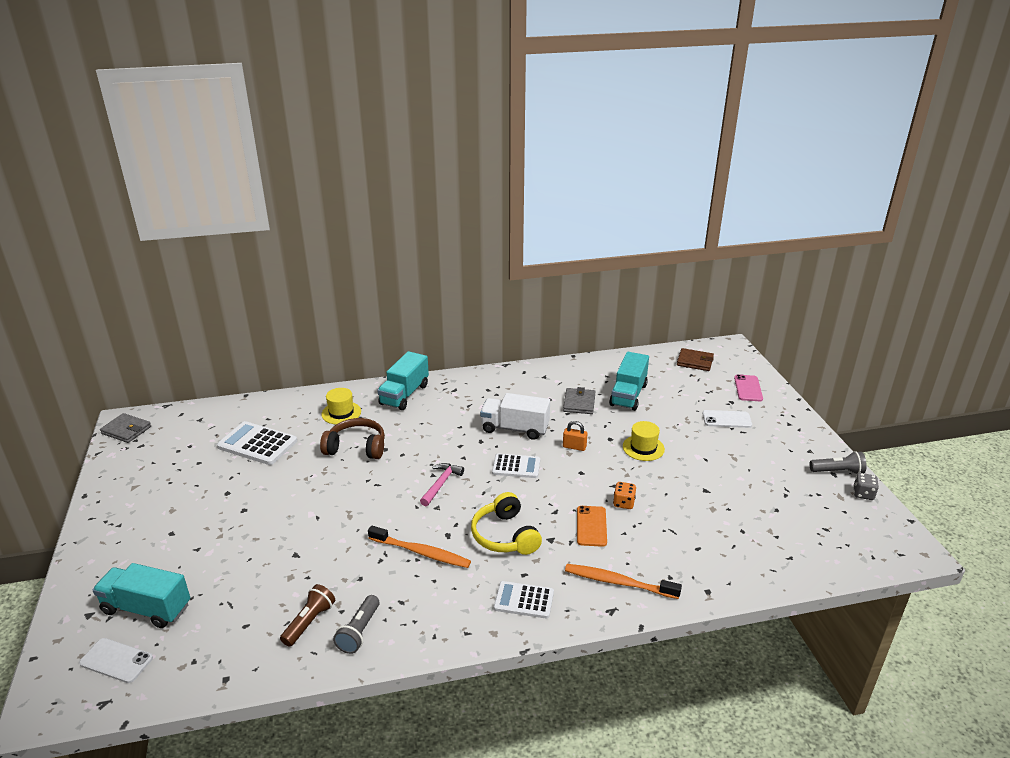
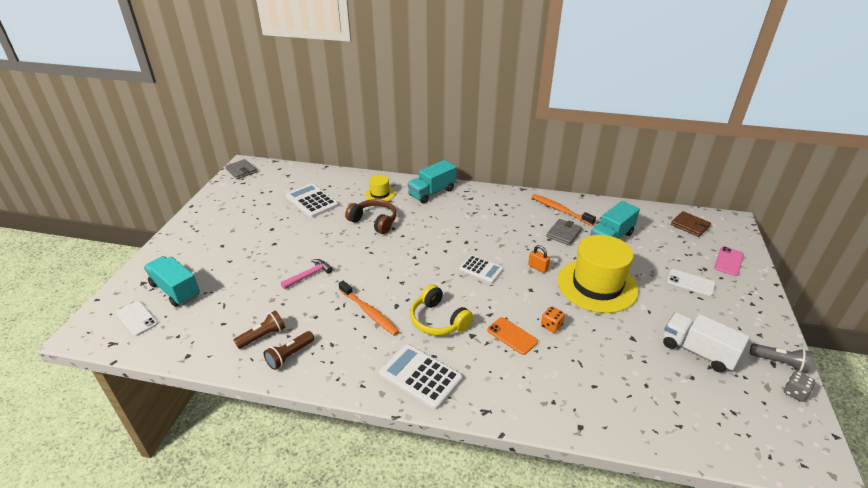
camera: 25 degrees right, 5 degrees up
(359, 631) = (290, 355): grey flashlight -> brown flashlight
(441, 484) = (416, 266): pink hammer -> pink hammer (309, 275)
(505, 535) = (438, 320): yellow headphones -> yellow headphones turned 45 degrees counterclockwise
(515, 428) = (498, 240): white truck -> white truck (697, 351)
(524, 600) = (420, 376): white calculator -> white calculator, size x1.53
(591, 526) = (512, 336): orange phone -> orange phone turned 75 degrees counterclockwise
(618, 582) = (505, 390): orange toothbrush -> orange toothbrush (560, 210)
(643, 448) = (597, 285): yellow hat -> yellow hat, size x2.11

